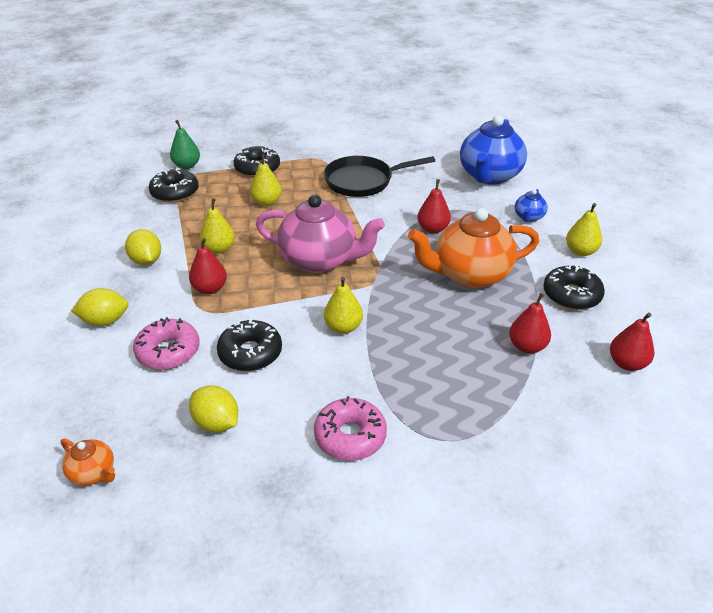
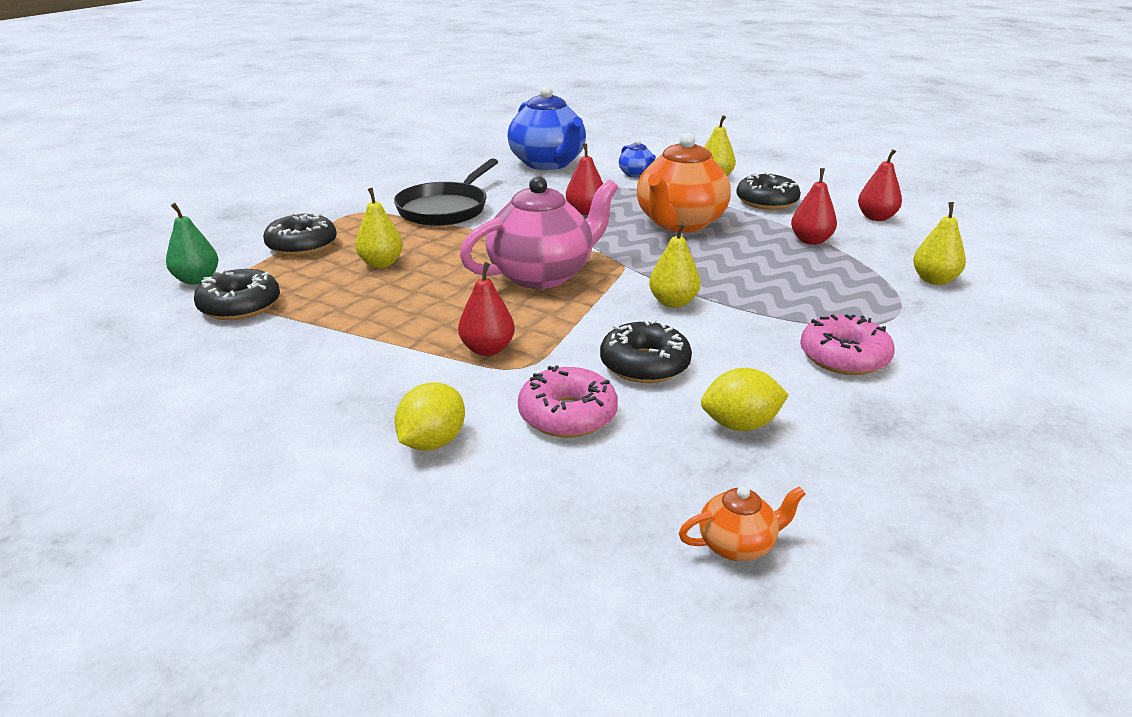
camera: 50 degrees left, 10 degrees down
(146, 261) = (353, 371): yellow lemon -> none
(219, 249) = (418, 319): yellow pear -> yellow pear (934, 280)

